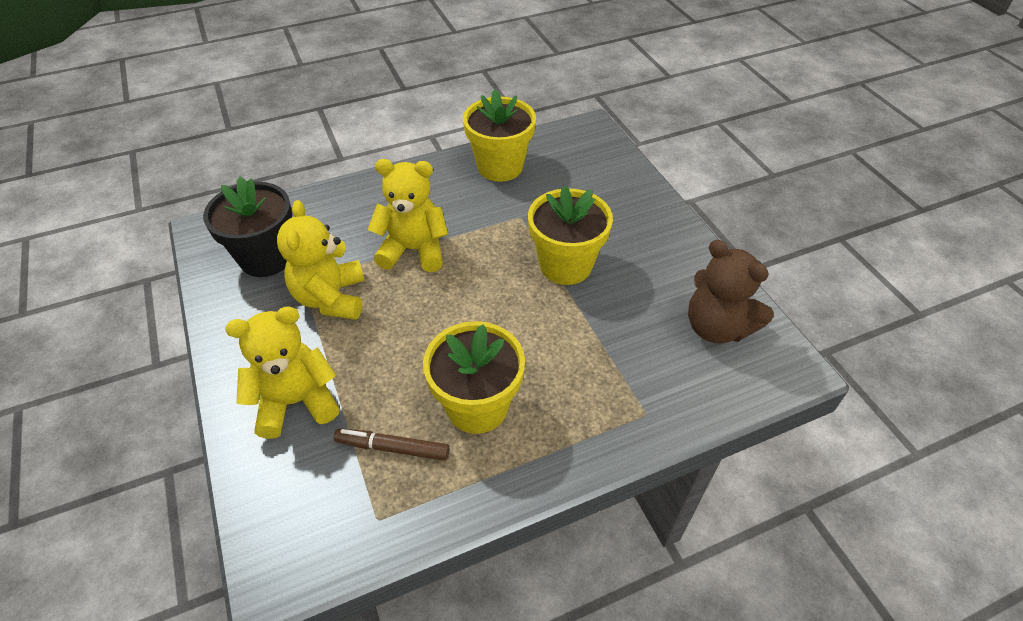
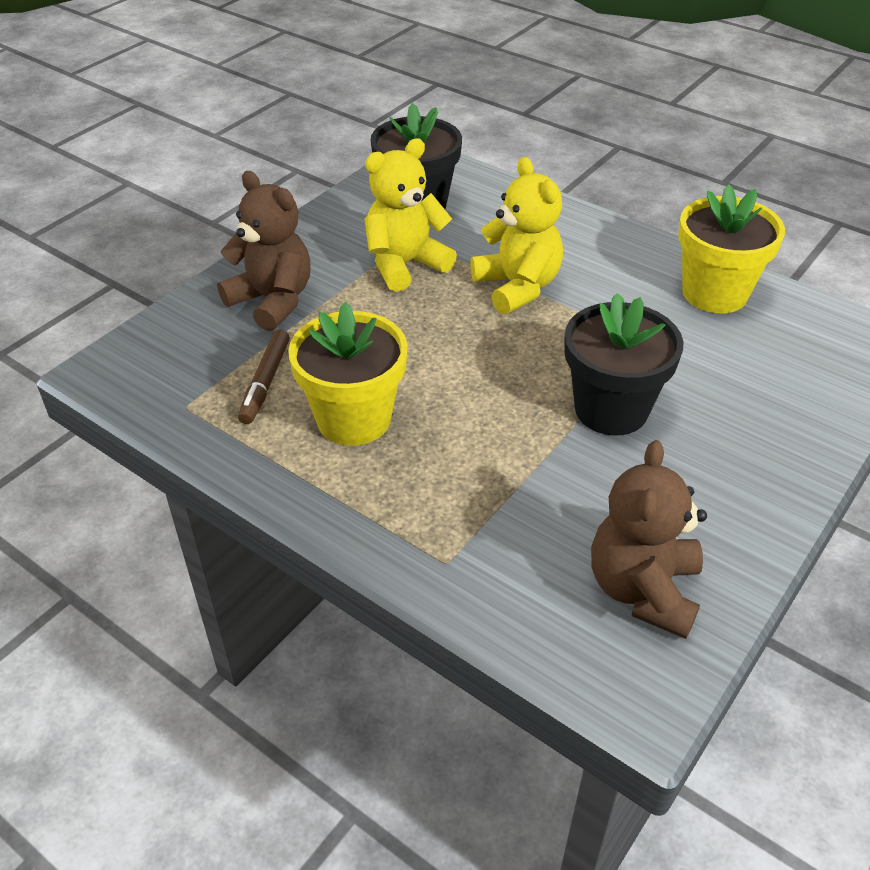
camera: 60 degrees right, 5 degrees down
(296, 402) = (272, 301): yellow teddy bear -> brown teddy bear
(393, 448) = (265, 382): brown marker -> brown marker turned 150 degrees counterclockwise
(565, 265) = (611, 409): yellow flower pot -> black flower pot

